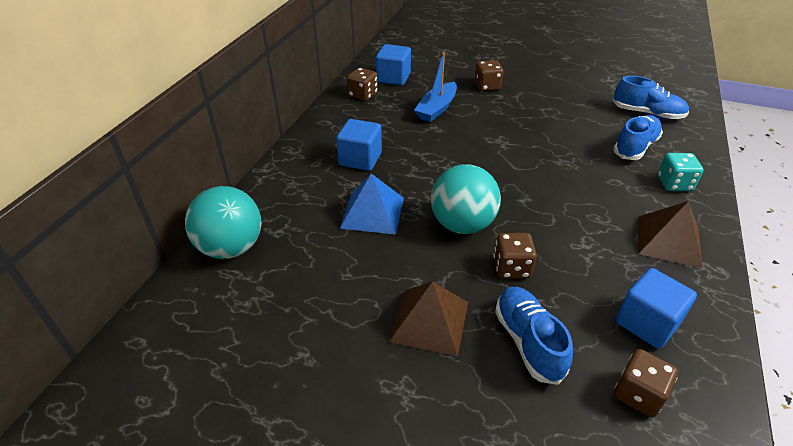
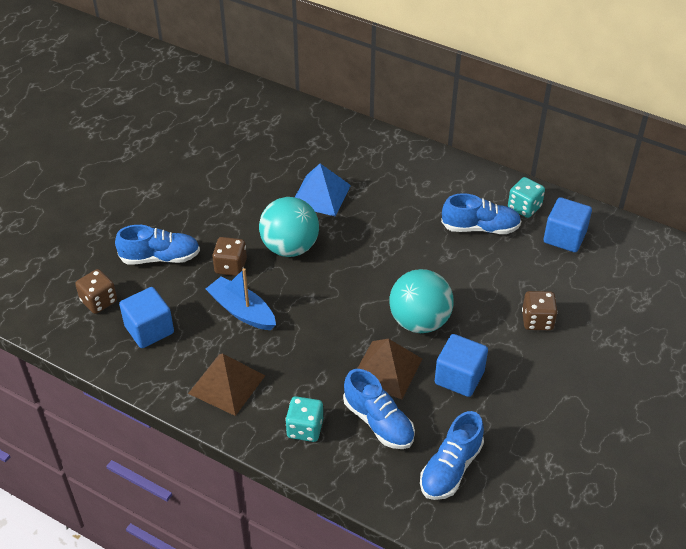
camera: 100 degrees right, 5 degrees up
(231, 248) = (301, 119): turquoise ball -> turquoise ball (419, 321)
(360, 159) = (399, 194): blue cube -> blue cube (459, 377)
(363, 95) = (524, 207): brown dice -> turquoise dice
(394, 114) = (480, 228): none -> blue shoe
(429, 321) = (196, 211): brown pyramid -> brown pyramid (386, 369)
(436, 109) = (487, 264): blue boat -> blue boat (242, 311)

